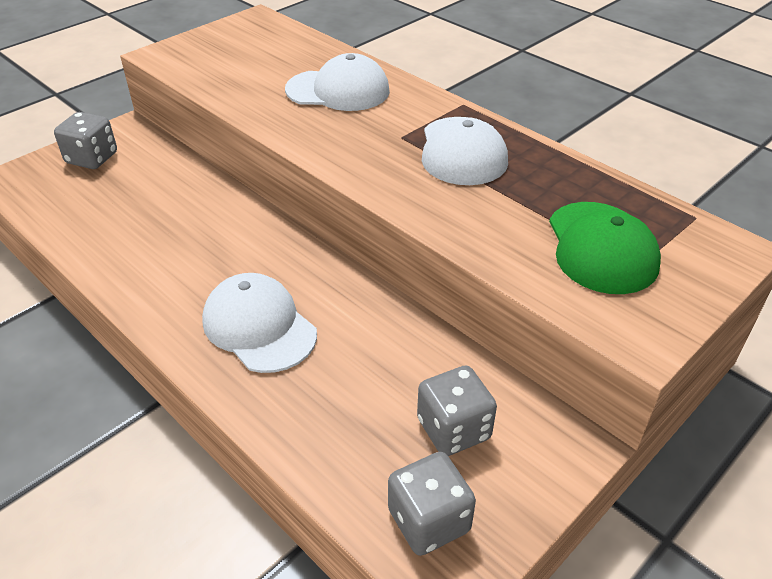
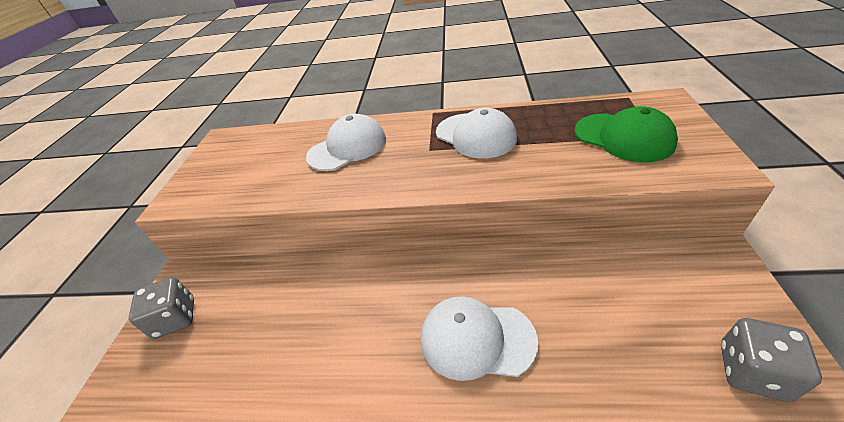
camera: 35 degrees left, 0 degrees up
(453, 429) = (669, 301): grey dice -> none

